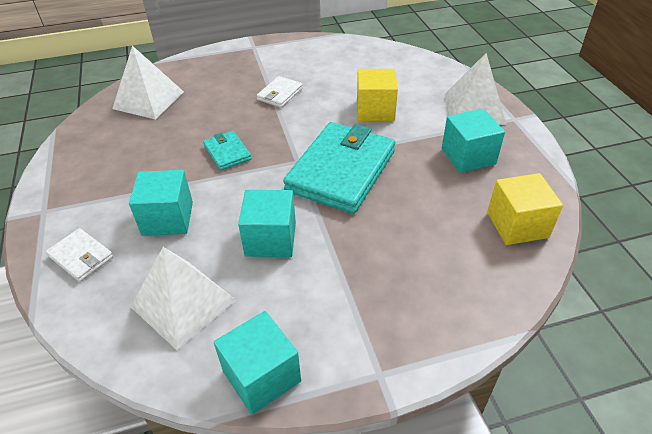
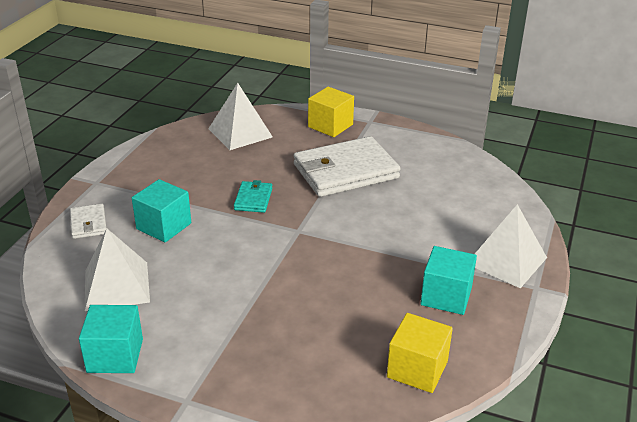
camera: 35 degrees right, 10 degrees down
(270, 239) = (215, 276): turquoise cube -> none
(280, 94) = (345, 171): white wallet -> white wallet, size x2.17
(341, 171) = (323, 254): turquoise wallet -> none
(375, 110) = (411, 220): yellow cube -> yellow cube (330, 126)

